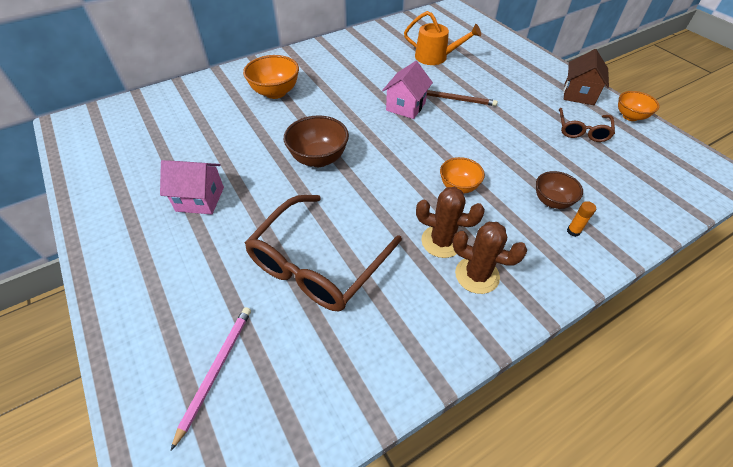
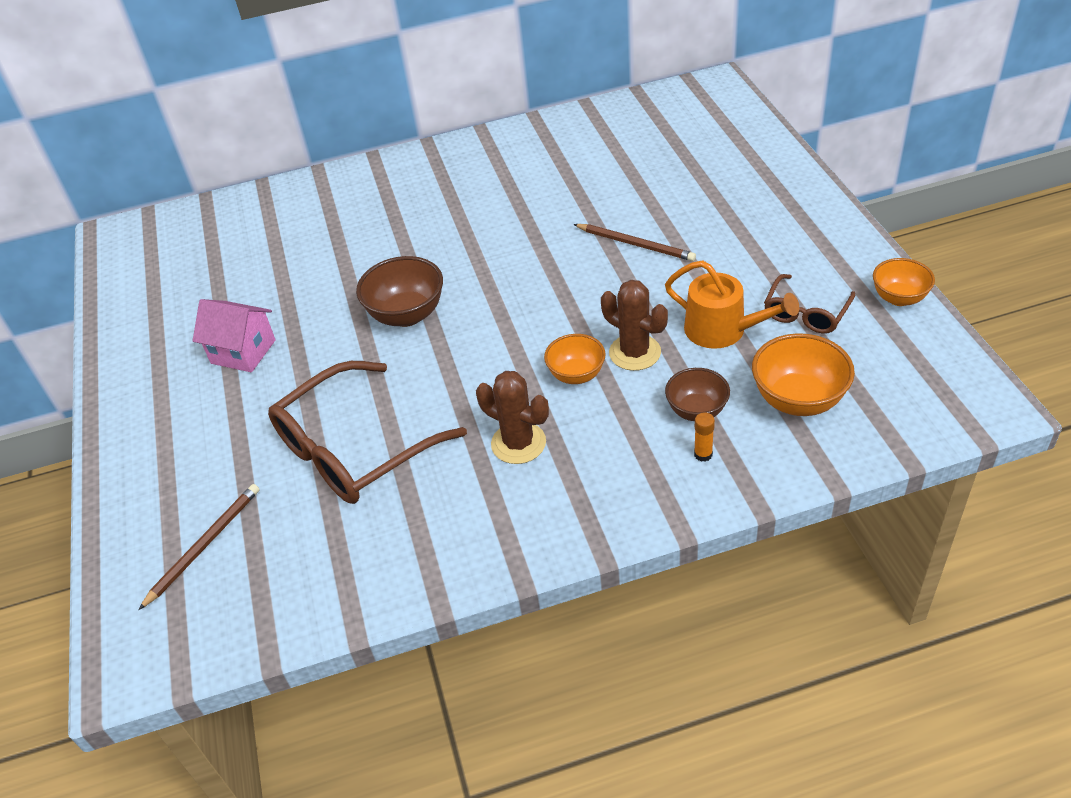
camera: 20 degrees right, 5 degrees down
(216, 370) = (204, 545): pink pencil -> brown pencil
(275, 92) = (385, 212): orange bowl -> orange bowl (798, 400)
(406, 106) = (559, 250): pink house -> none
(435, 57) = (641, 172): orange watering can -> orange watering can (722, 330)
(477, 275) = (543, 490): brown cactus -> brown cactus (635, 352)
(579, 94) = (837, 254): brown house -> none

